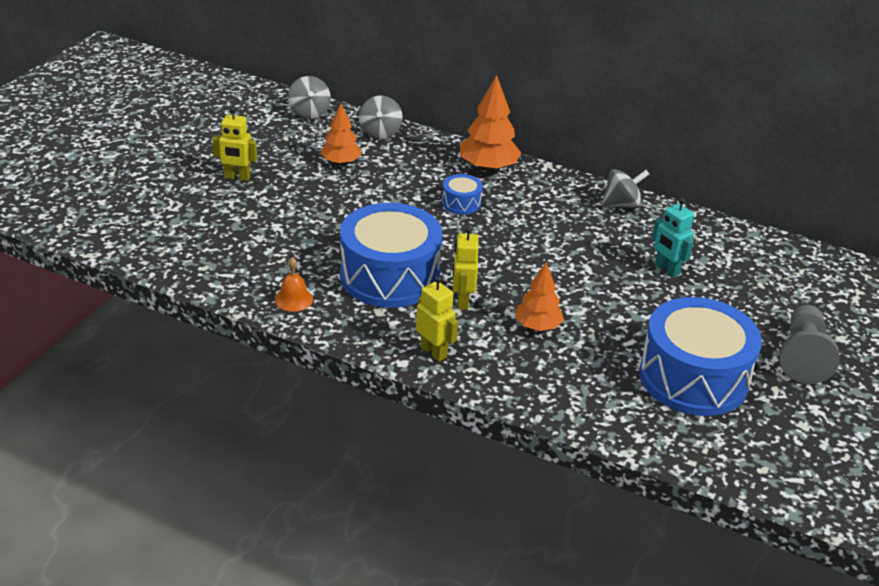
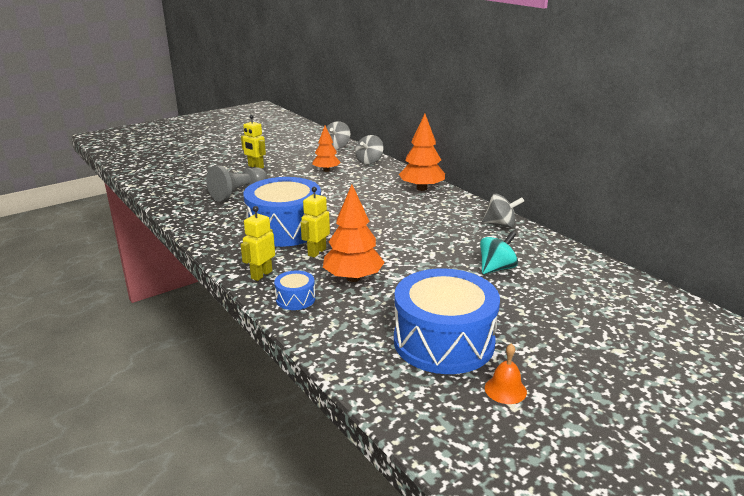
camera: 30 degrees right, 10 degrees down
(293, 299) = (210, 227): orange bell -> orange bell (505, 389)
(434, 352) = (261, 275): yellow robot -> yellow robot turned 135 degrees counterclockwise
(461, 203) = (380, 202): blue drum -> blue drum (295, 299)
(537, 326) = (353, 278): orange tree -> orange tree, size x1.53
(666, 270) = (496, 268): turquoise robot -> turquoise spinning top
(802, 356) = (564, 354): grey pawn -> grey pawn (238, 193)

